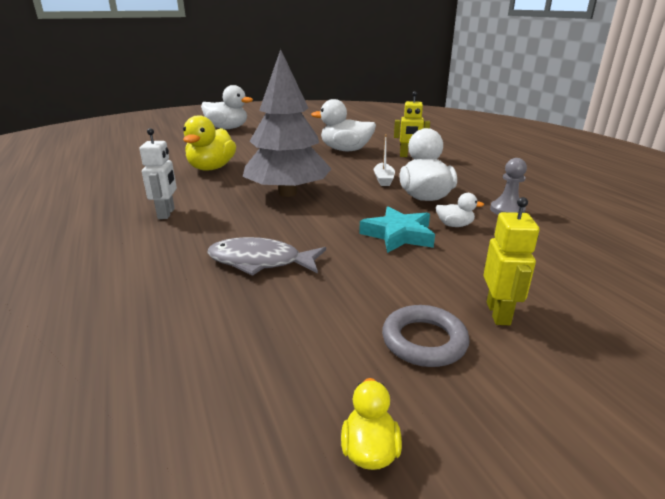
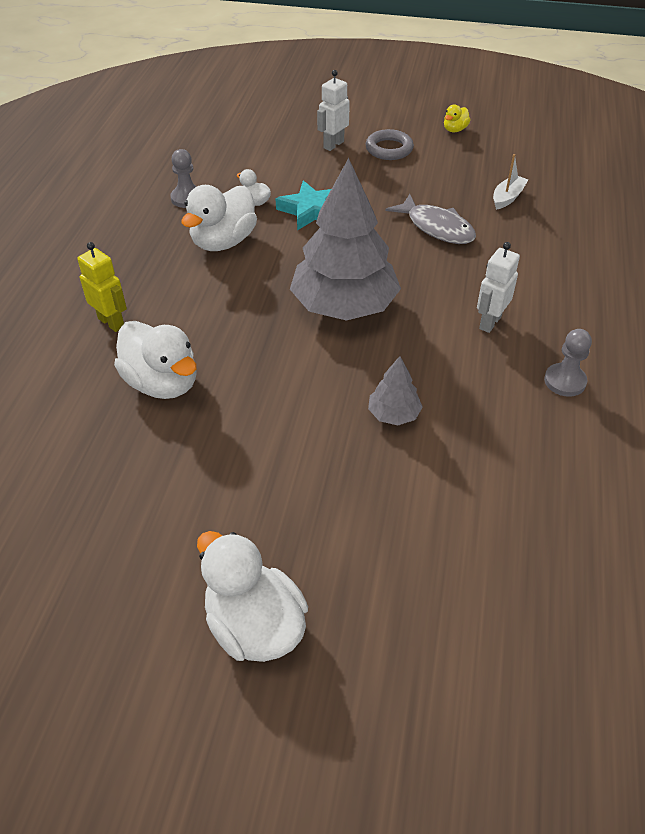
camera: 145 degrees left, 20 degrees up
(97, 202) = (565, 381): none -> grey pawn
(212, 168) = (393, 414): yellow duck -> grey tree
(383, 179) = (218, 286): white boat -> white boat (507, 197)
(498, 313) = (333, 145): yellow robot -> white robot

